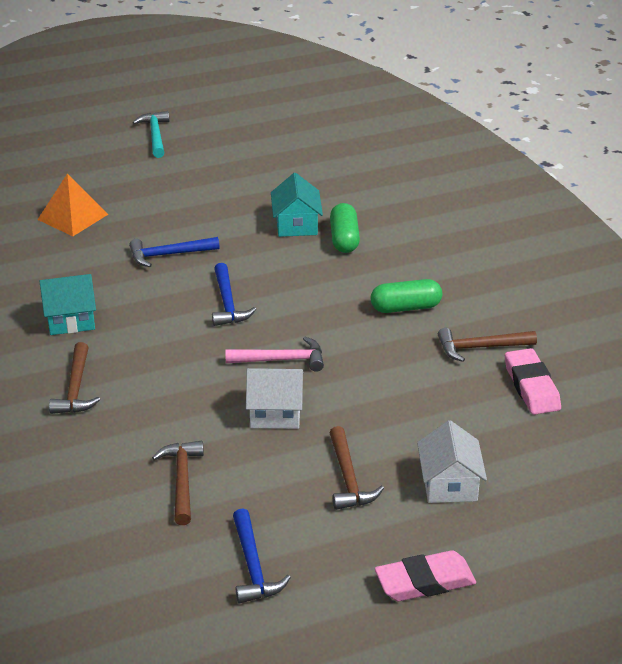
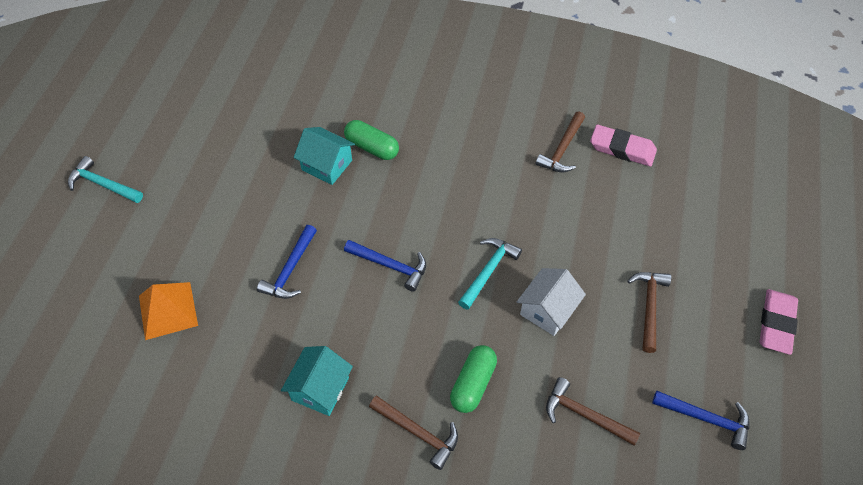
camera: 55 degrees left, 20 degrees up
(281, 360) = (488, 271): pink hammer -> turquoise hammer
(348, 478) = (649, 307): brown hammer -> brown hammer turned 105 degrees counterclockwise
(405, 307) = (485, 162): green capsule -> green capsule (473, 384)
(449, 484) = (690, 253): white house -> none

